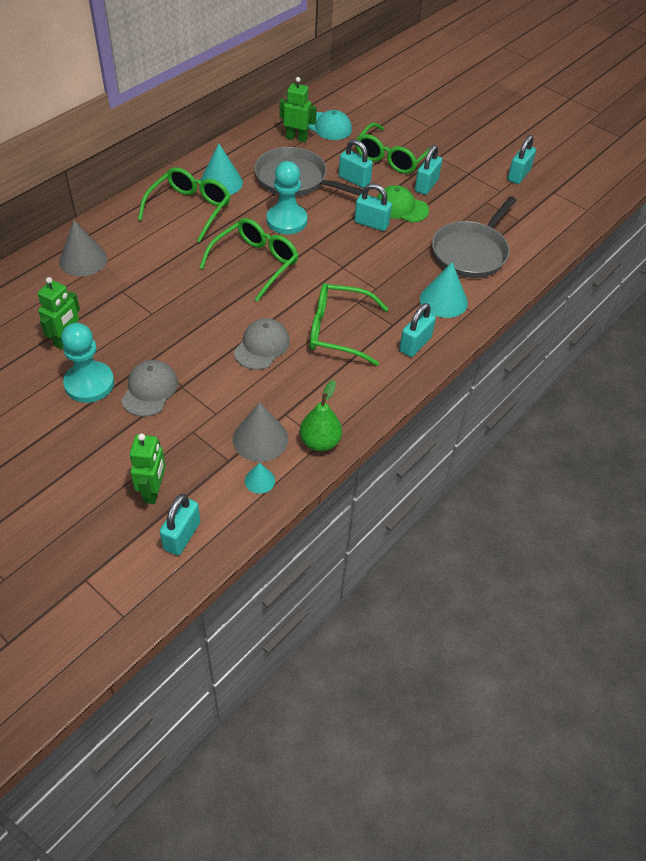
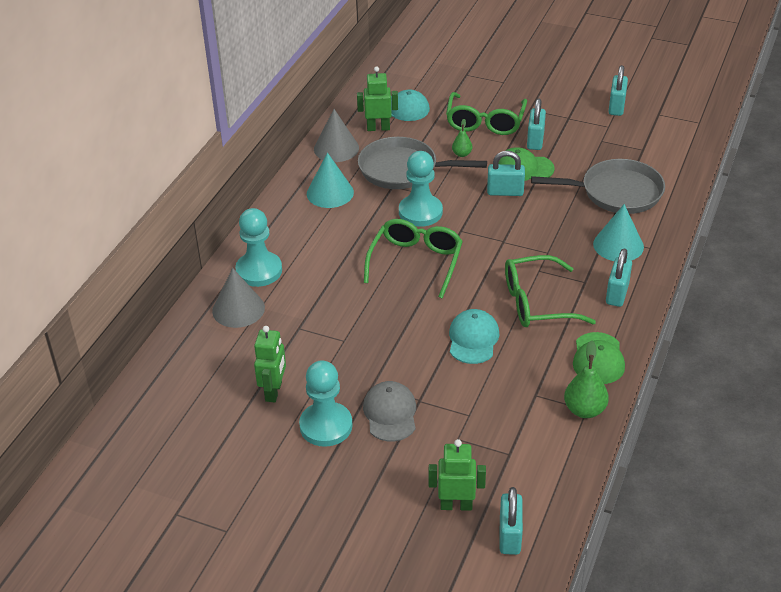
camera: 15 degrees left, 10 degrees down
(120, 232) = (259, 271): none -> turquoise pawn
(153, 491) = (456, 505): green robot -> green robot turned 75 degrees counterclockwise
(189, 209) = (315, 228): green glasses -> none
(259, 480) = (550, 463): turquoise cone -> none
(260, 439) = (527, 425): grey cone -> grey cone (336, 148)
(262, 346) = (473, 339): grey cap -> turquoise cap
(354, 180) = (462, 154): turquoise padlock -> green pear
(361, 398) = (598, 359): none -> green cap
(471, 252) = (616, 192): grey pan -> grey pan turned 105 degrees counterclockwise

